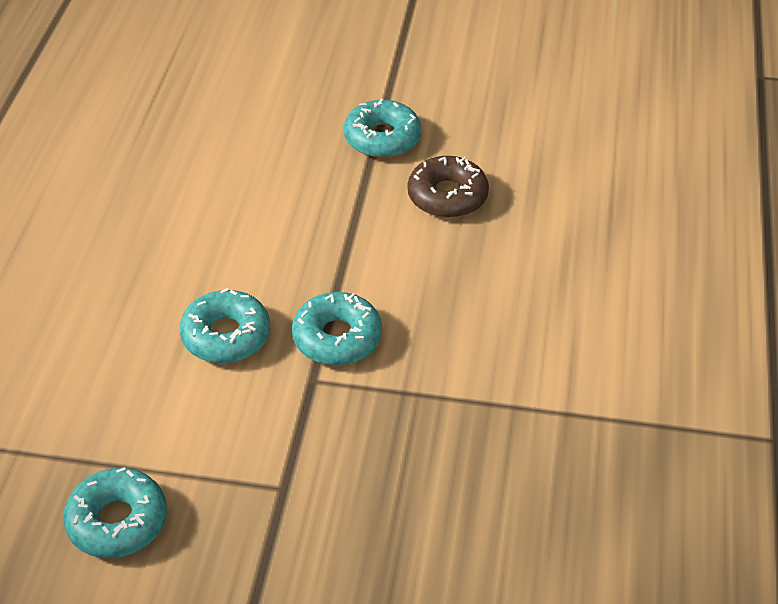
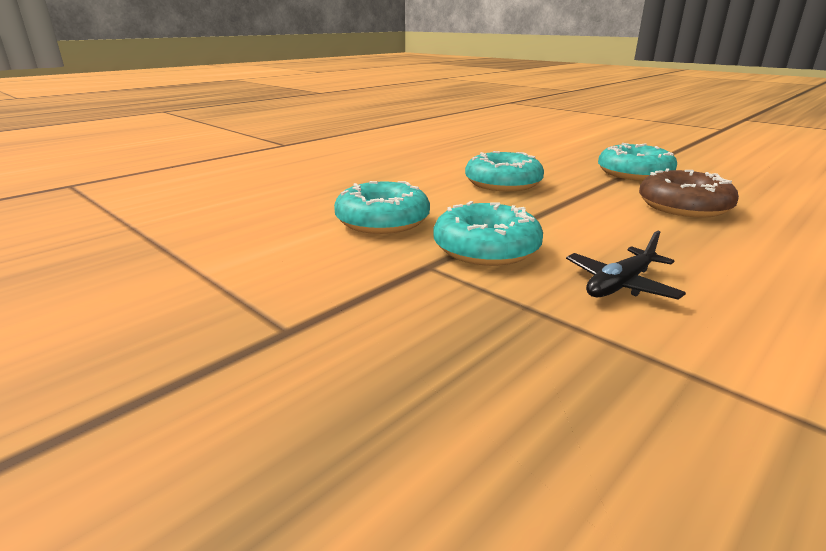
camera: 35 degrees right, 20 degrees down
(117, 521) = (106, 289): turquoise donut -> turquoise donut (503, 183)
(447, 340) = (620, 285): none -> black plane

